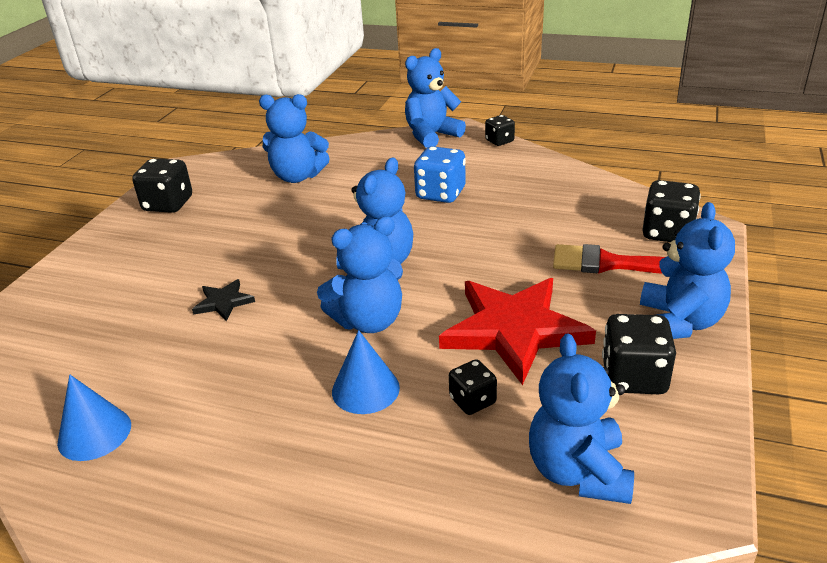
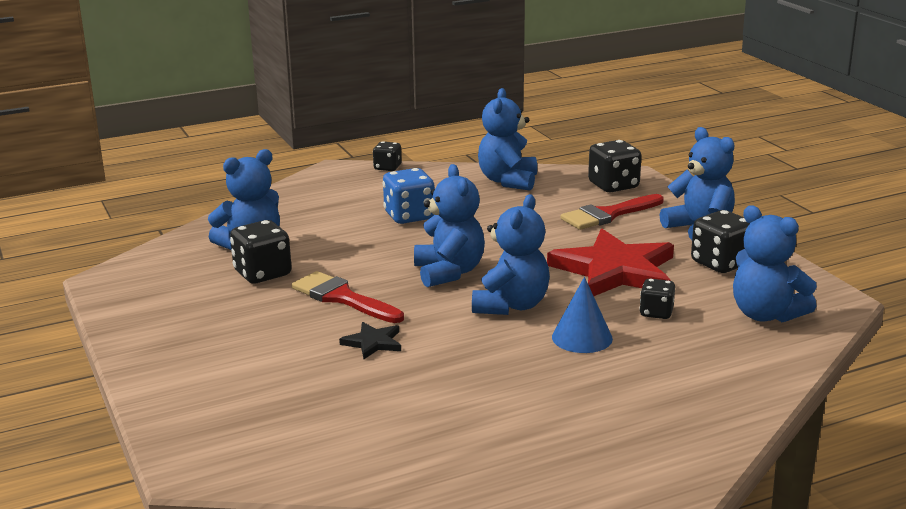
camera: 45 degrees left, 10 degrees down
(94, 433) = (441, 447): blue cone -> none
(168, 204) = (159, 309): black dice -> black dice (262, 273)
(274, 250) = (343, 298): none -> red brush
(431, 136) = (318, 181): blue teddy bear -> blue teddy bear (508, 181)

